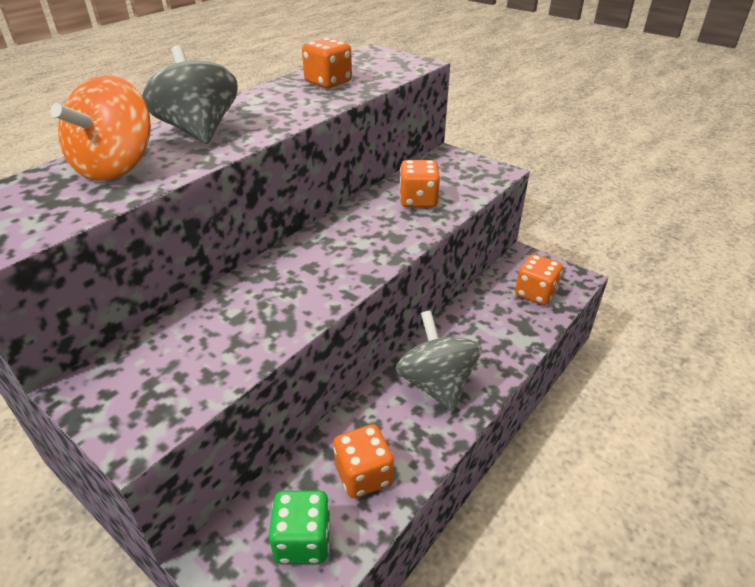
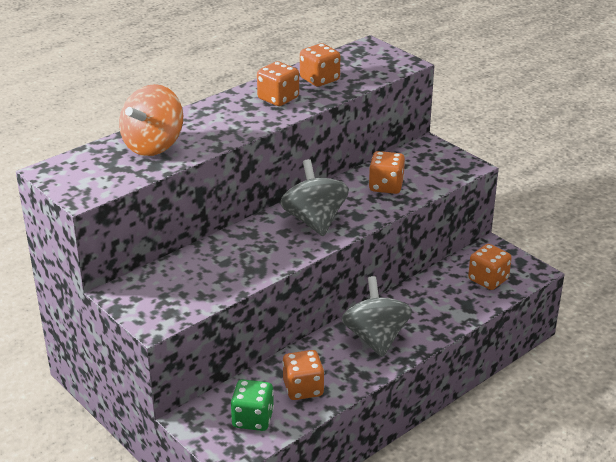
camera: 10 degrees right, 5 degrees down
(199, 131) = (211, 119): grey spinning top -> grey spinning top (314, 221)
(282, 103) = (278, 98): none -> orange dice

